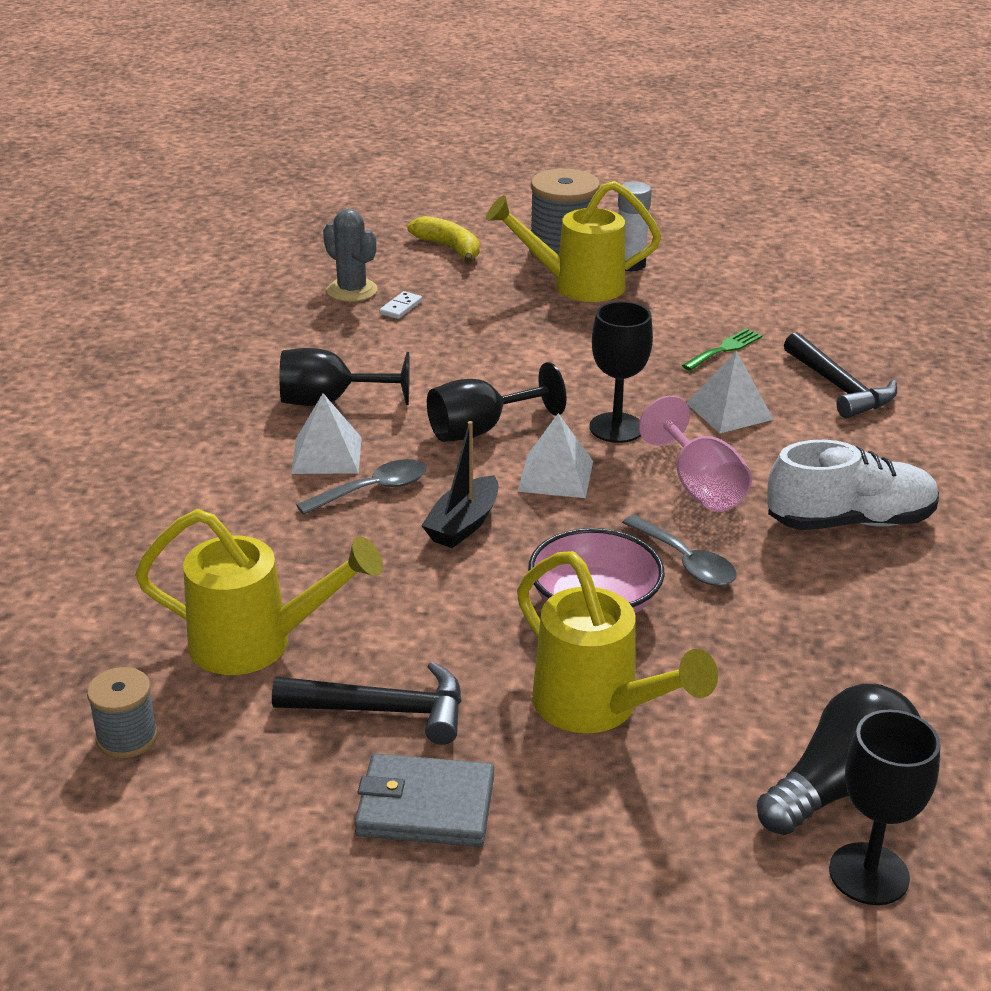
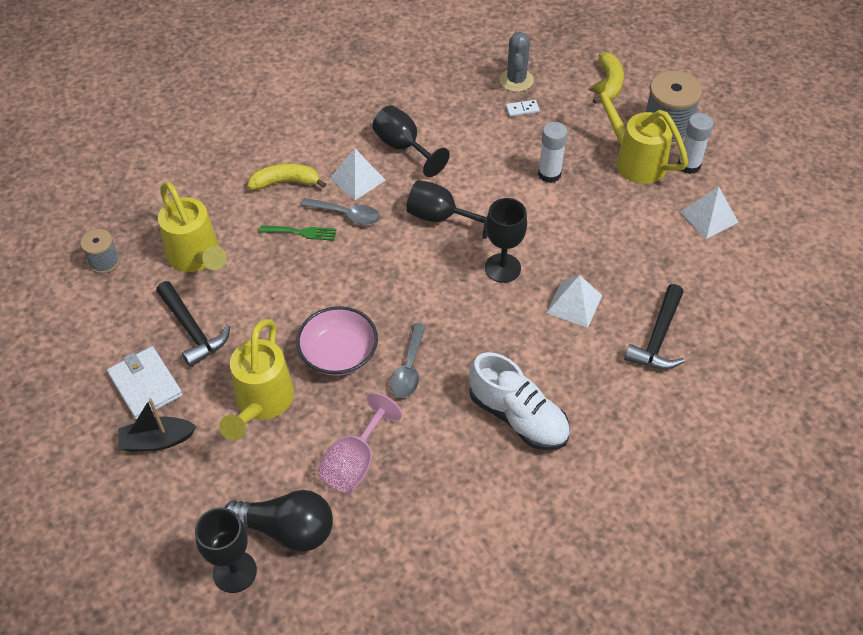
camera: 50 degrees right, 20 degrees up
(242, 508) = (285, 182): none -> yellow banana
(425, 806) = (145, 385): grey wallet -> white wallet
(463, 524) = (353, 265): black boat -> black boat (157, 440)
(521, 337) = (549, 174): none -> white glue stick
(555, 476) = (431, 272): white pyramid -> white pyramid (709, 217)
(699, 487) = (483, 335): pink goblet -> pink goblet (355, 462)
(724, 349) = (640, 263): green fork -> green fork (302, 232)

